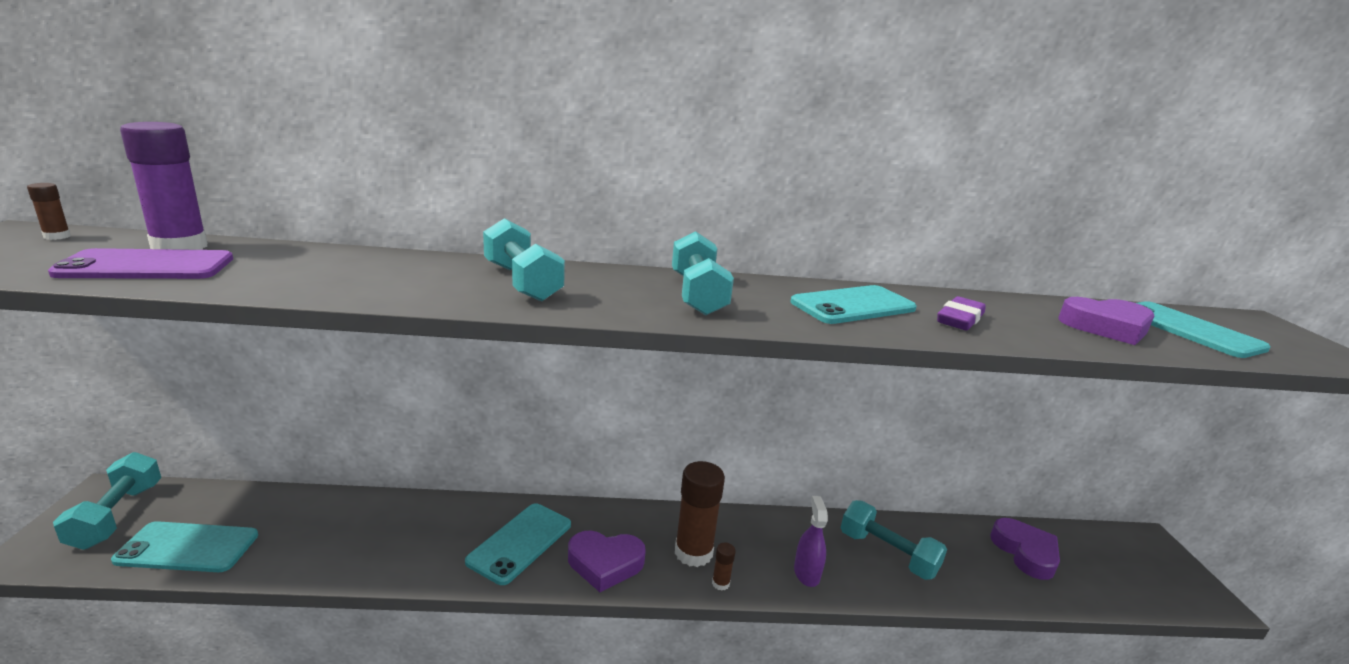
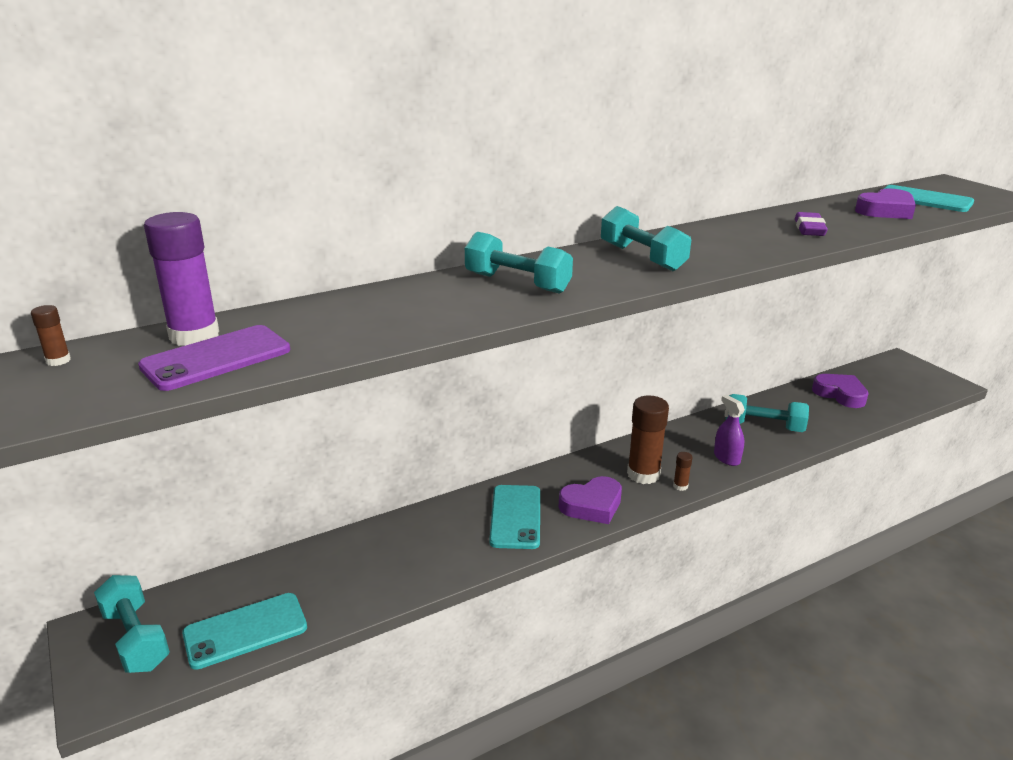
camera: 25 degrees left, 5 degrees up
(853, 305) = (741, 237): turquoise phone -> none

